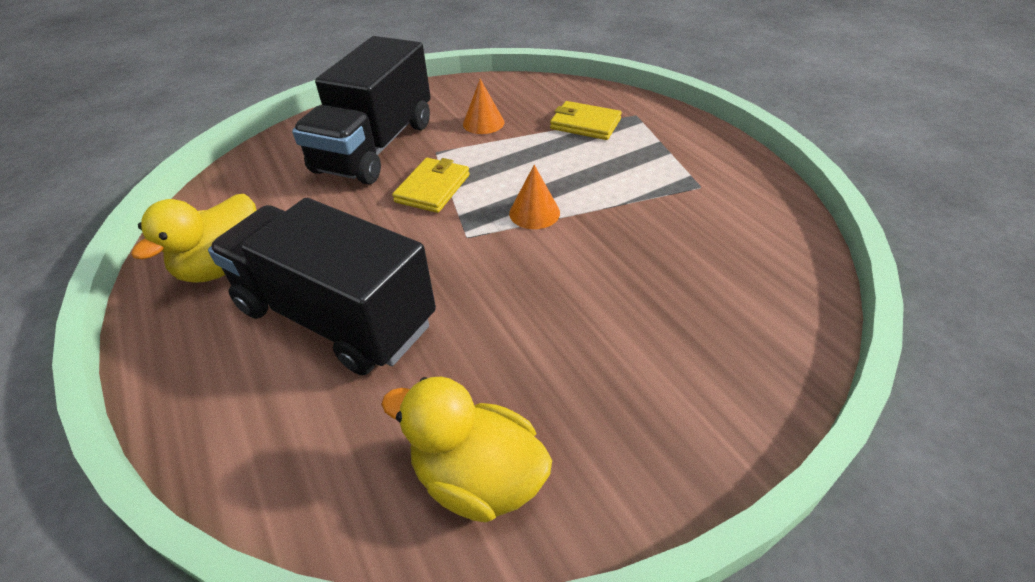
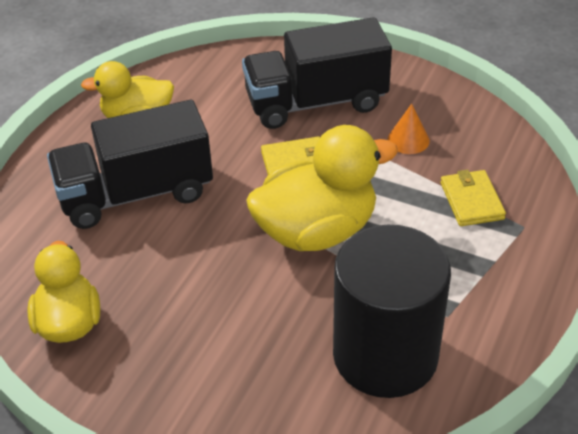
camera: 55 degrees right, 0 degrees up
(336, 316) = (136, 194): black truck -> black truck turned 105 degrees counterclockwise
(534, 213) = (316, 231): orange cone -> yellow duck
(722, 237) = (385, 355): none -> black cylinder

